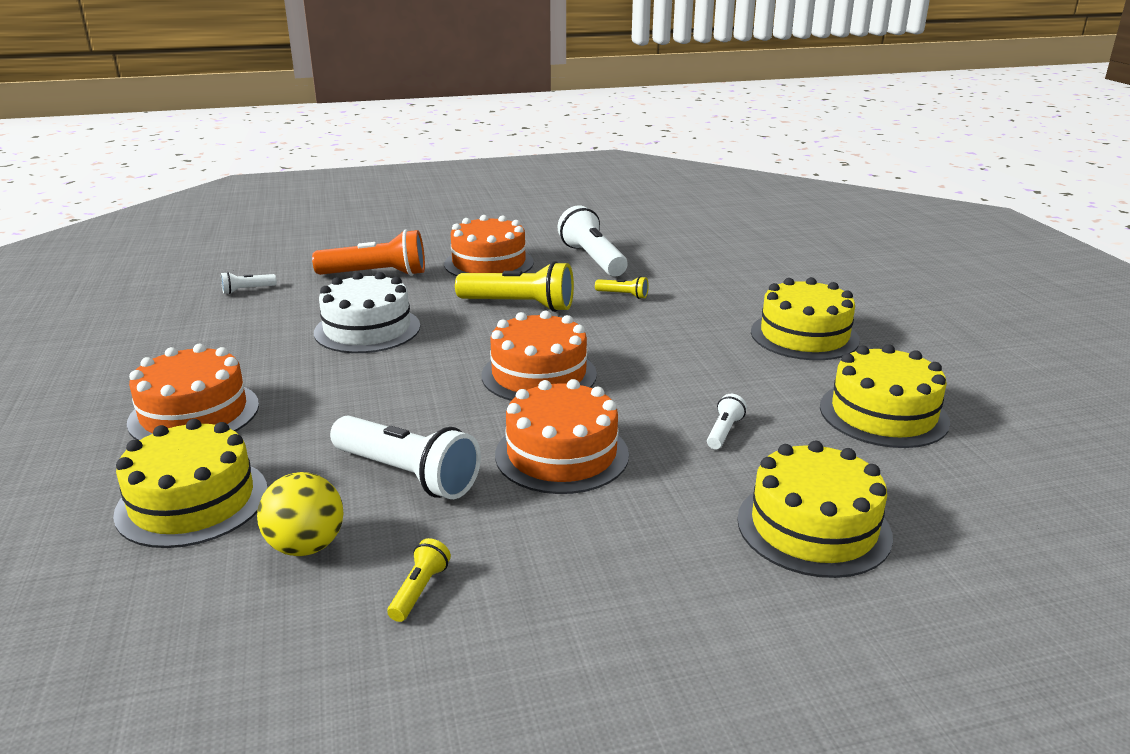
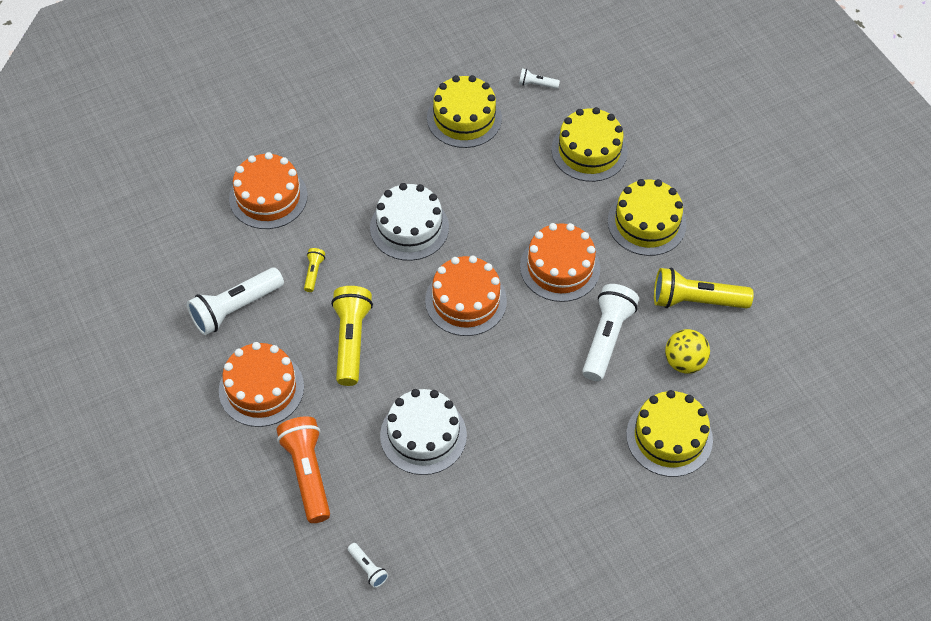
camera: 105 degrees left, 30 degrees up
(194, 413) = (580, 491): orange cake -> orange cake (268, 197)
(419, 590) = (696, 301): yellow flashlight -> yellow flashlight, size x2.15
(674, 352) = (409, 227): none -> white cake
(724, 432) = (509, 192): white flashlight -> white flashlight (536, 84)
(804, 336) = (363, 155): yellow cake -> yellow cake (646, 223)

